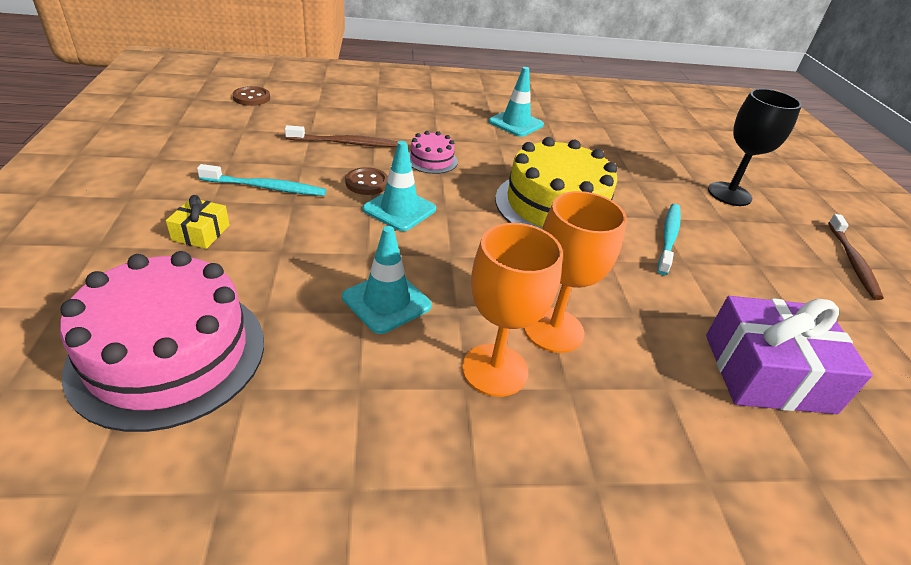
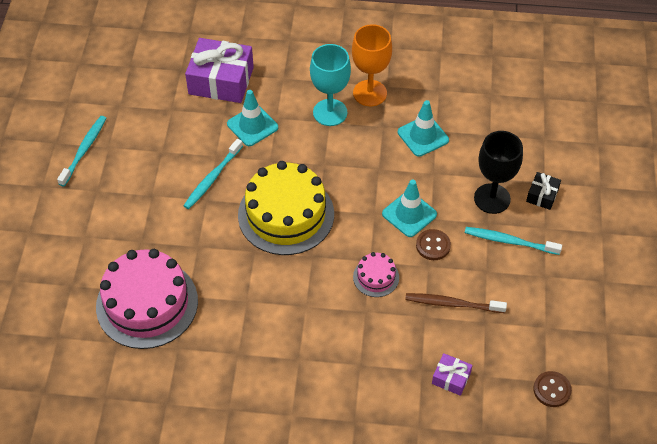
camera: 165 degrees left, 15 degrees up
(168, 354) = (532, 113): pink cake -> pink cake (147, 303)
(201, 232) = (542, 195): yellow gift -> black gift
(348, 105) = (451, 378): none -> purple gift
(516, 123) = (276, 343): turquoise traffic cone -> turquoise traffic cone (252, 126)
(553, 330) = (330, 112): orange goblet -> turquoise goblet
(729, 194) = (121, 226): black goblet -> black goblet (492, 198)
(852, 262) = (84, 150): brown toothbrush -> turquoise toothbrush

